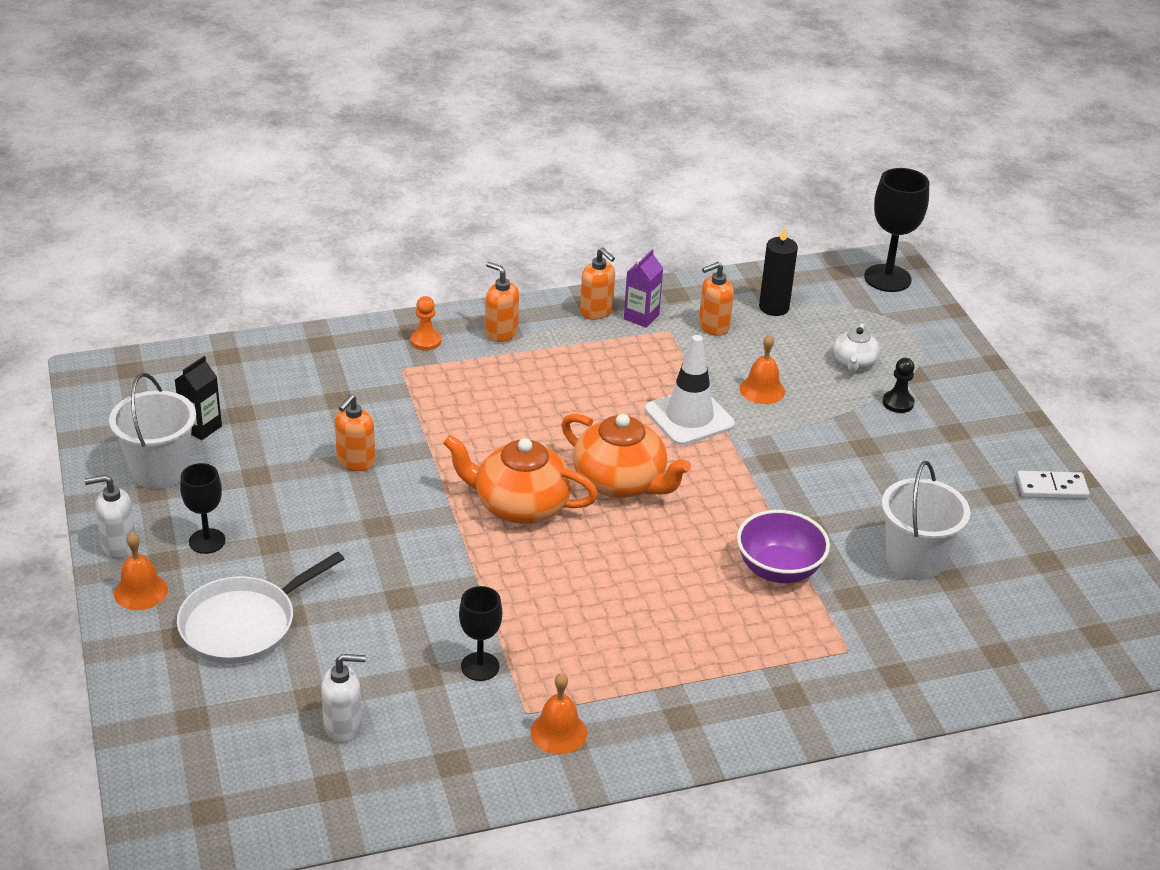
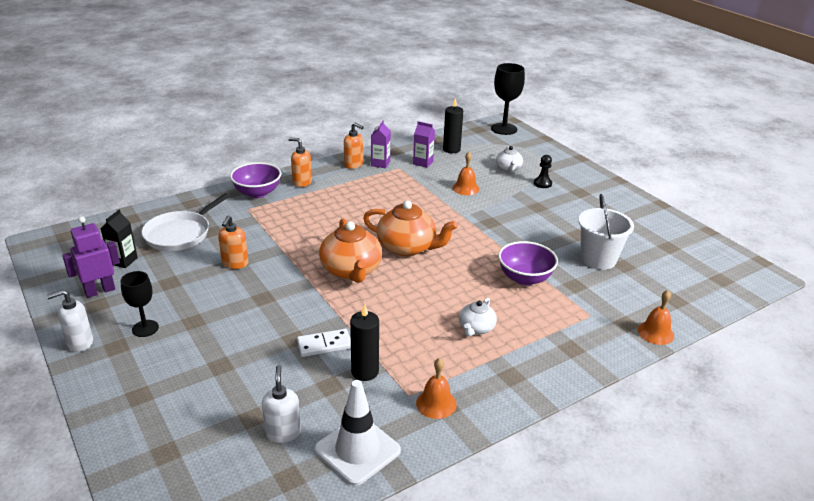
camera: 15 degrees left, 5 degrees down
(140, 591) = (103, 370): orange bell -> orange bell (655, 333)
(160, 470) = (100, 291): white bucket -> purple robot
(243, 624) = (186, 377): white pan -> white pan (180, 234)
(343, 726) = (283, 432): white soap dispenser -> white soap dispenser turned 75 degrees counterclockwise
(426, 341) = (257, 193): orange pawn -> purple bowl
(480, 666) = (365, 371): black goblet -> black candle
(520, 505) = (351, 270): orange teapot -> orange teapot turned 105 degrees counterclockwise
(665, 635) = (476, 328): none -> white teapot
(689, 417) = (431, 208): white traffic cone -> white traffic cone (357, 450)
(713, 327) = (423, 163): orange soap dispenser -> purple carton
(1051, 488) = (647, 211): white domino -> white domino (324, 345)

